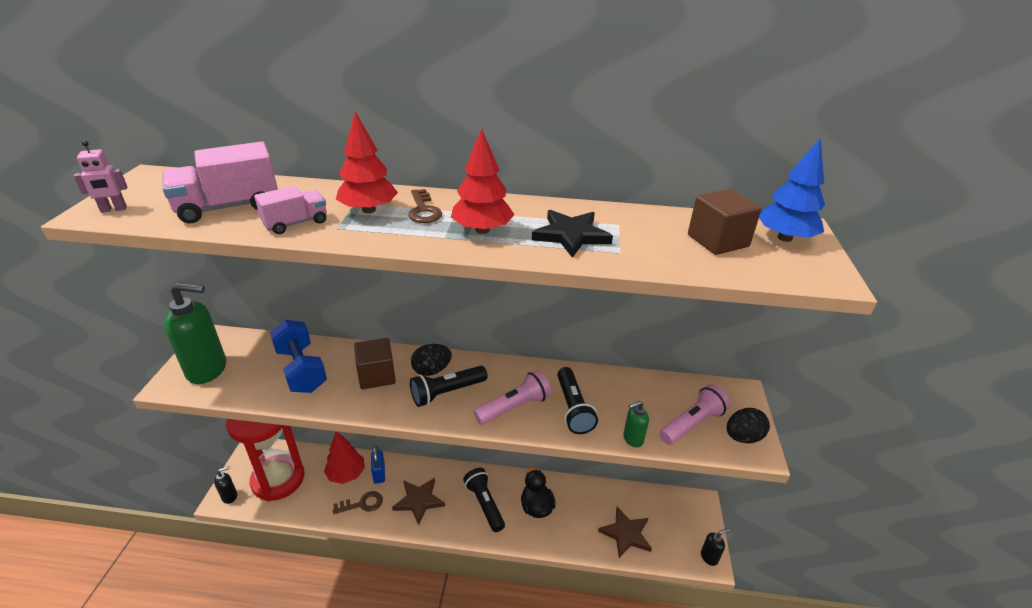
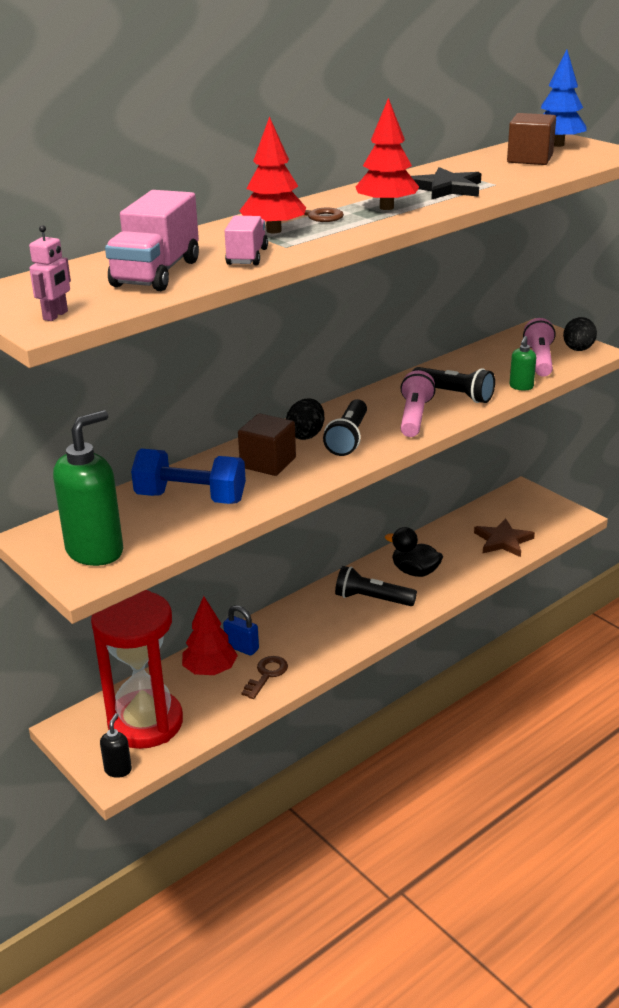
camera: 45 degrees left, 5 degrees down
(419, 501) = (314, 636): brown star -> none
(709, 557) = (572, 515): black soap dispenser -> none

